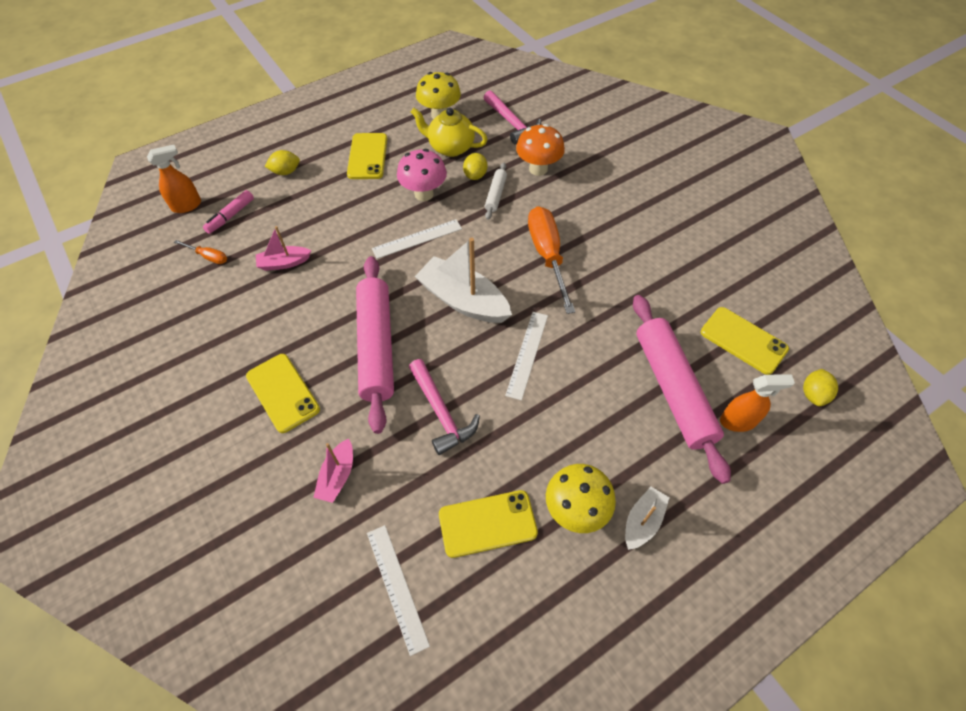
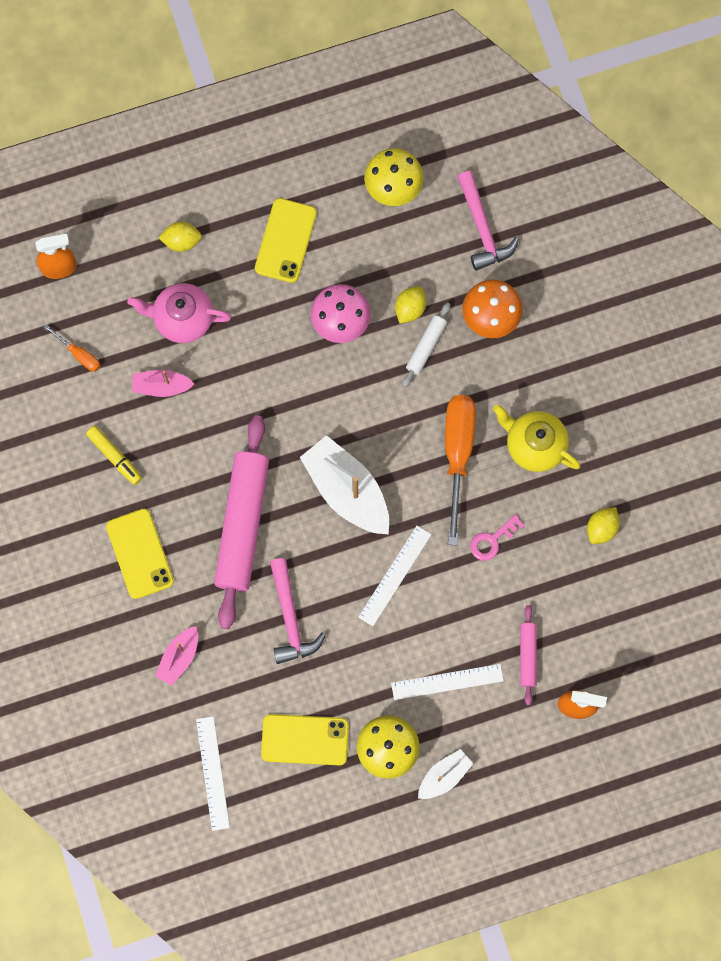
camera: 15 degrees right, 20 degrees up
(230, 216) = (109, 298): pink marker -> none
(248, 321) = (115, 457): none -> yellow marker
(294, 217) = (182, 319): none -> pink teapot
(417, 239) = (317, 390): white ruler -> white ruler (447, 682)
(450, 147) = (392, 252): yellow teapot -> yellow teapot (534, 445)
(601, 308) = (492, 540): none -> pink key
(673, 389) = (528, 655): pink rolling pin -> pink rolling pin, size x0.46
(743, 340) = (625, 620): yellow phone -> none
(813, 394) = (665, 699): yellow lemon -> yellow lemon (601, 528)

